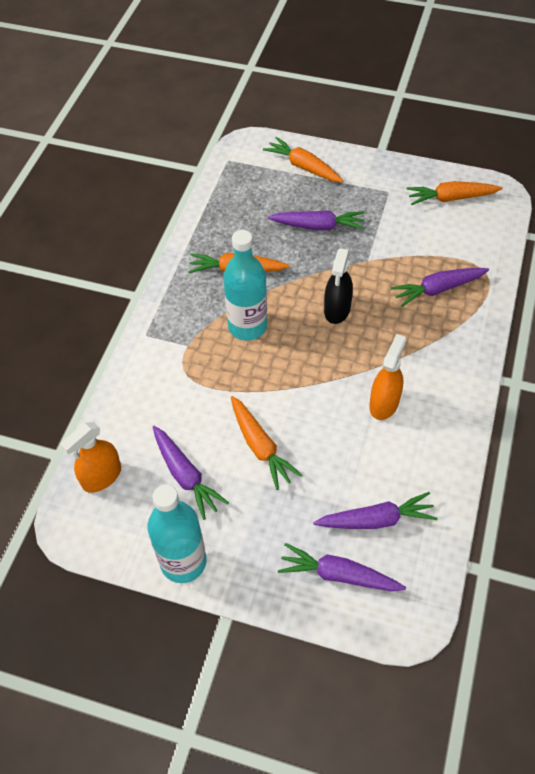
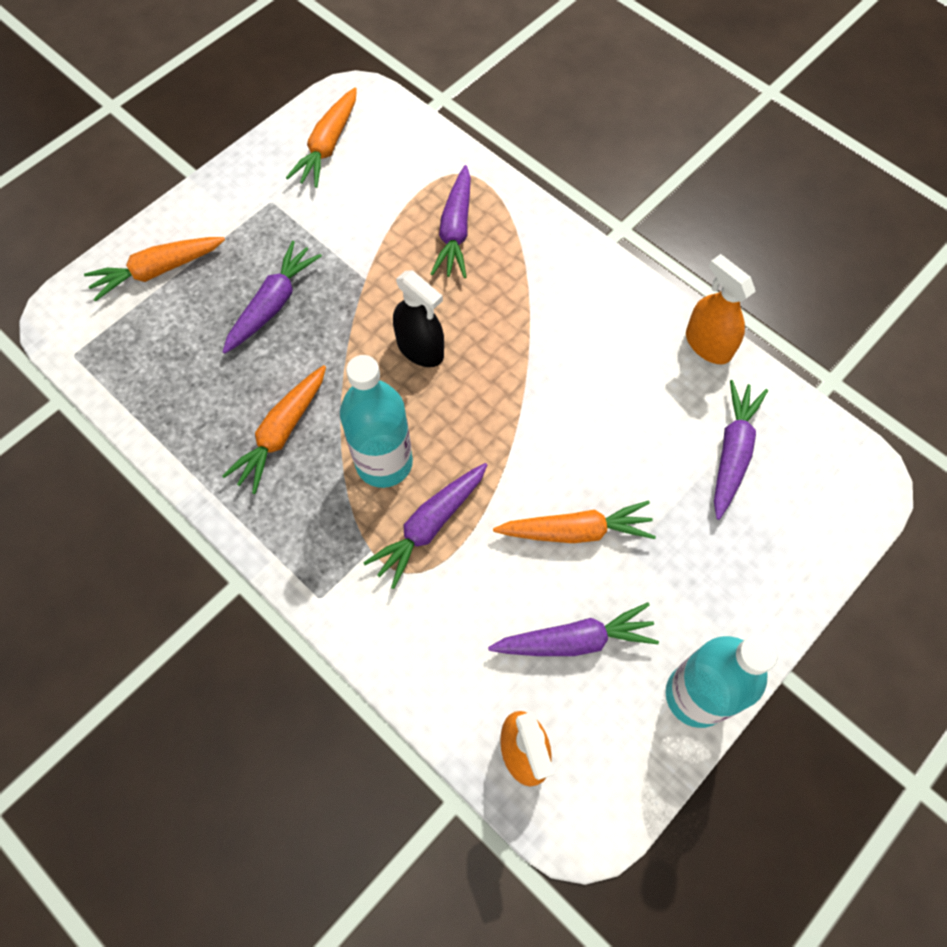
camera: 65 degrees left, 10 degrees up
(338, 575) = (784, 525): purple carrot -> purple carrot (429, 526)
(384, 403) = (584, 367): orange spray bottle -> orange spray bottle (708, 344)

